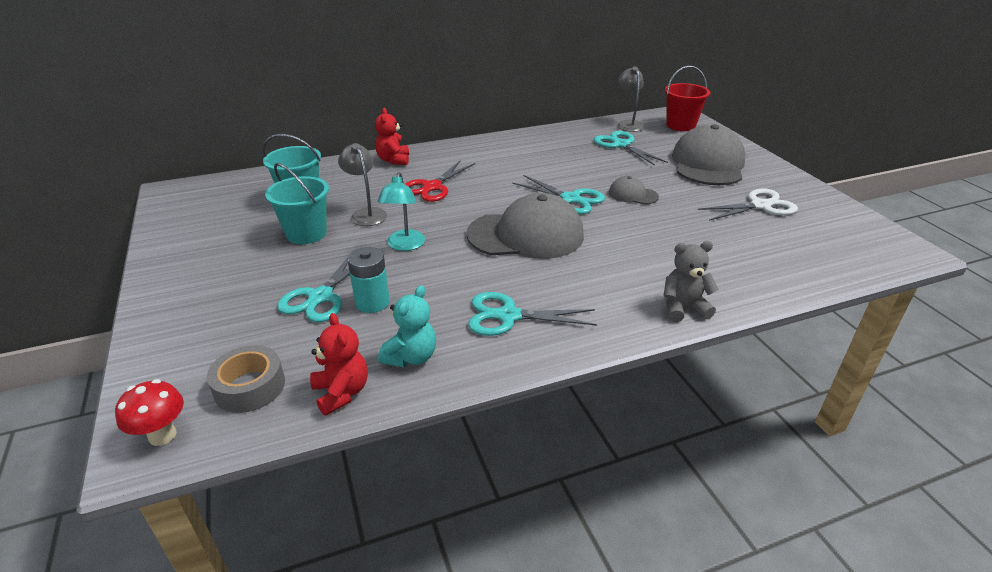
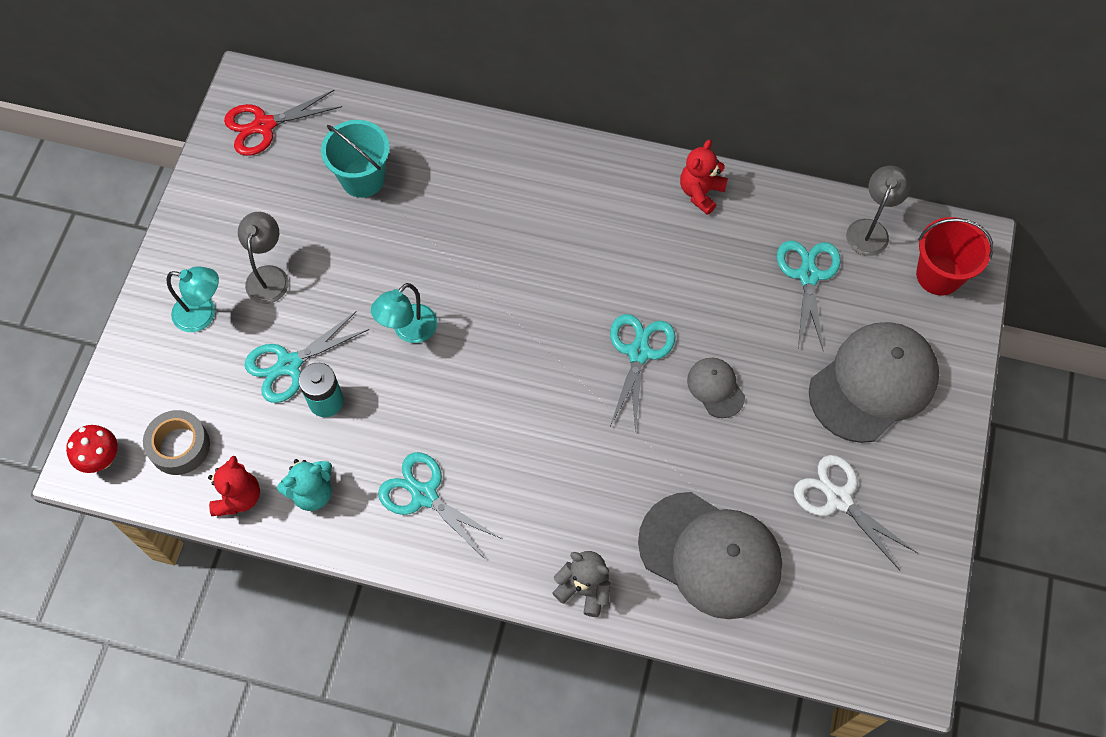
camera: 35 degrees right, 30 degrees up
(214, 301) = (203, 314): none -> turquoise lamp
(306, 233) = (332, 252): turquoise bucket -> none
(366, 213) = (409, 249): grey lamp -> grey lamp (269, 276)
(393, 160) = (507, 151): red teddy bear -> red teddy bear (700, 192)
(432, 187) = (510, 237): red scissors -> red scissors (264, 125)
(526, 235) = (536, 387): grey cap -> grey cap (710, 555)
(570, 199) = (638, 353): turquoise scissors -> turquoise scissors turned 150 degrees counterclockwise
(760, 206) = (839, 499): white scissors -> white scissors turned 150 degrees counterclockwise

